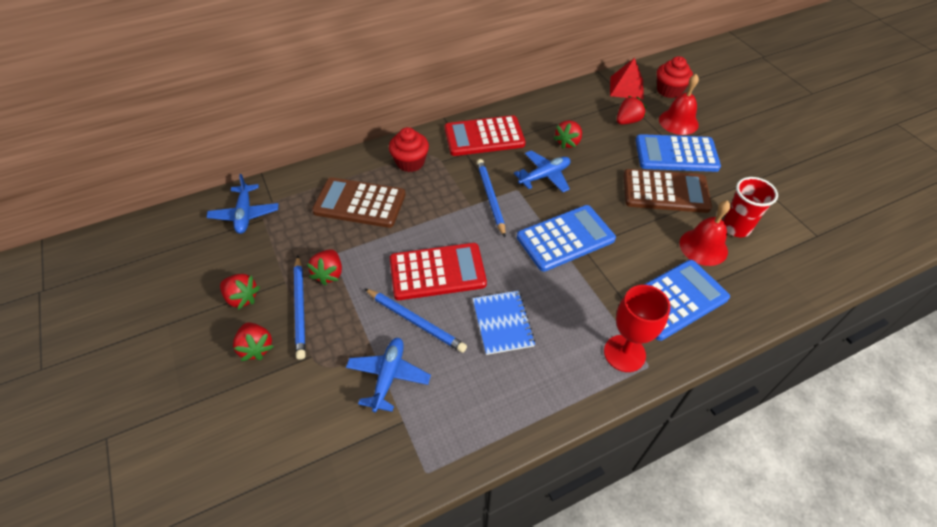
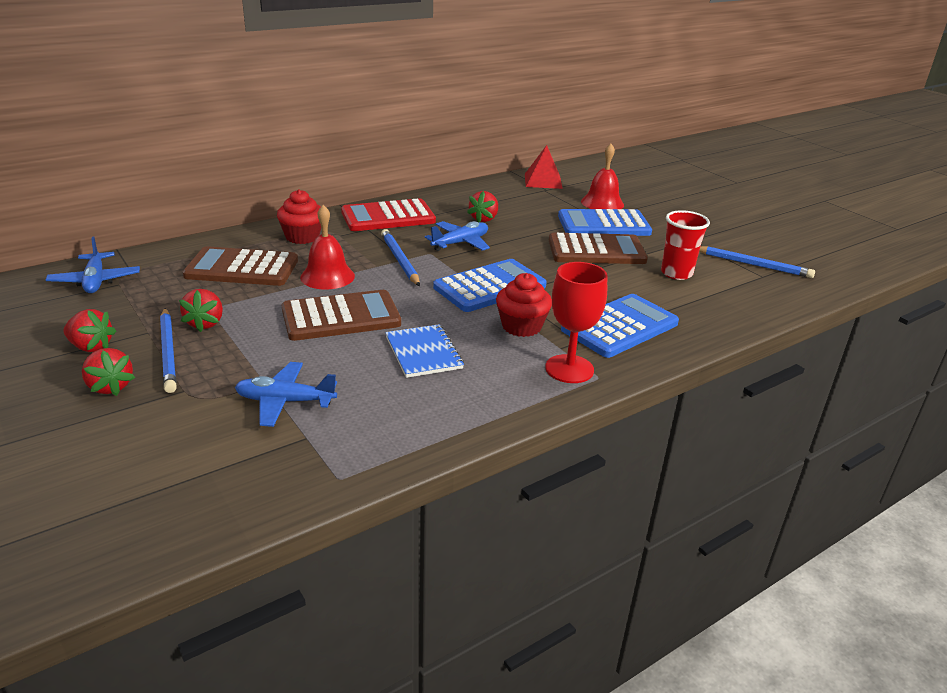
camera: 10 degrees left, 20 degrees down
(388, 376) = (285, 401): blue plane -> blue plane turned 90 degrees counterclockwise
(415, 321) = (316, 356): blue pencil -> blue pencil (752, 264)
(437, 272) = (341, 317): red calculator -> brown calculator
(628, 121) = (548, 203): red strawberry -> none
(669, 90) = (589, 182): red cupcake -> red cupcake (521, 326)
(703, 247) = (644, 288): red bell -> red bell (327, 276)

